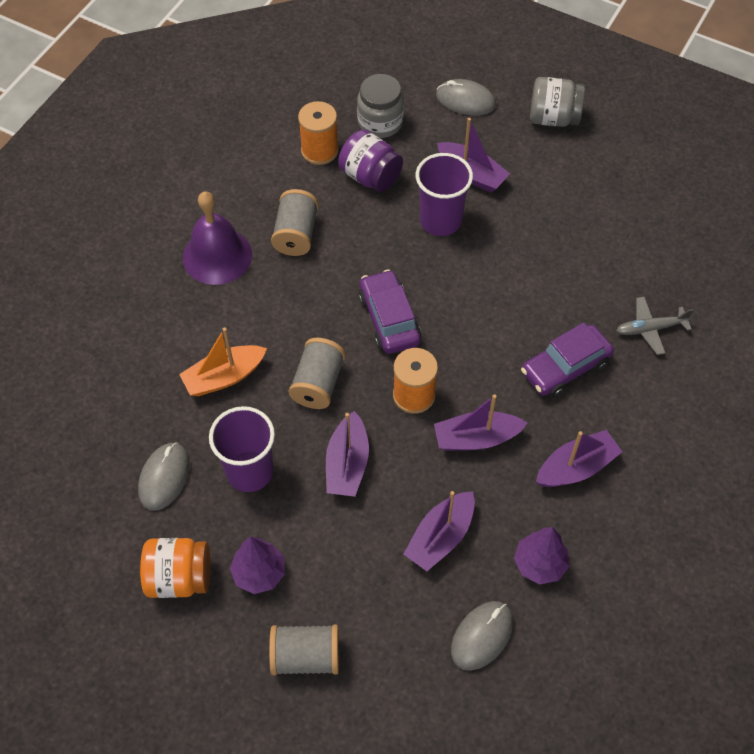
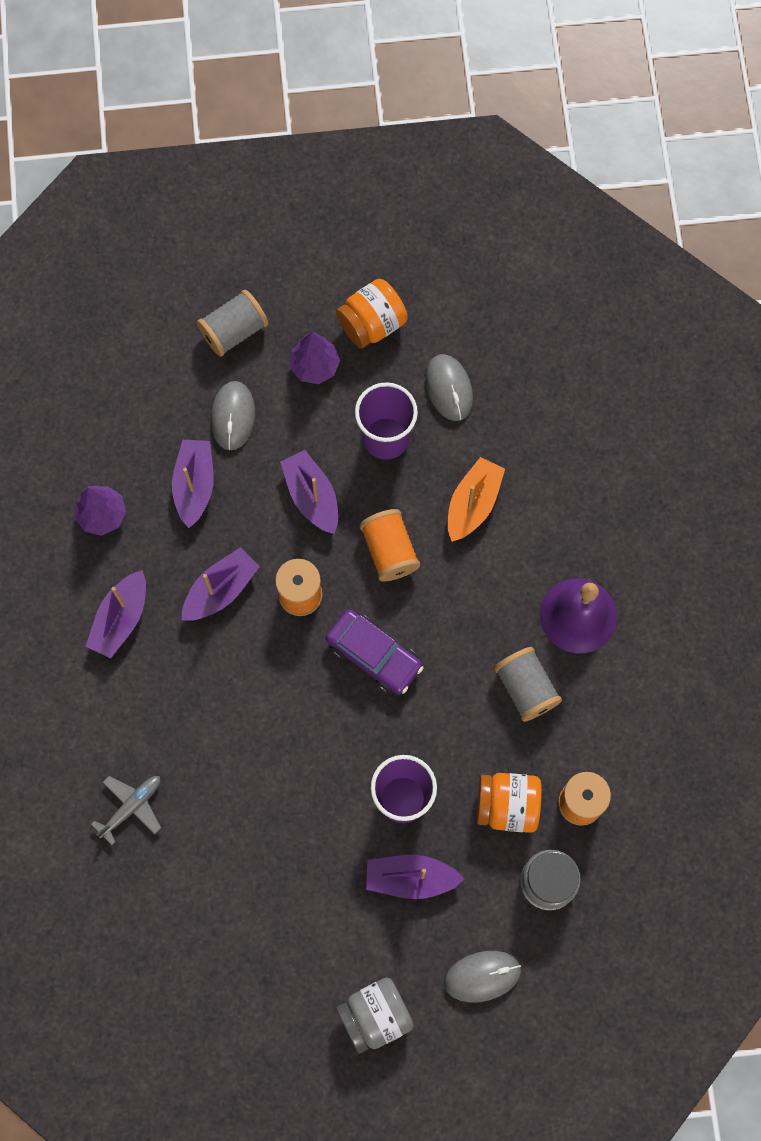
camera: 145 degrees right, 15 degrees up
(318, 384) = (389, 551): grey spool -> orange spool
(370, 176) = (507, 805): purple jar -> orange jar
(482, 636) = (113, 430): grey mouse -> grey mouse (233, 416)
(565, 367) = (186, 711): purple car -> none

